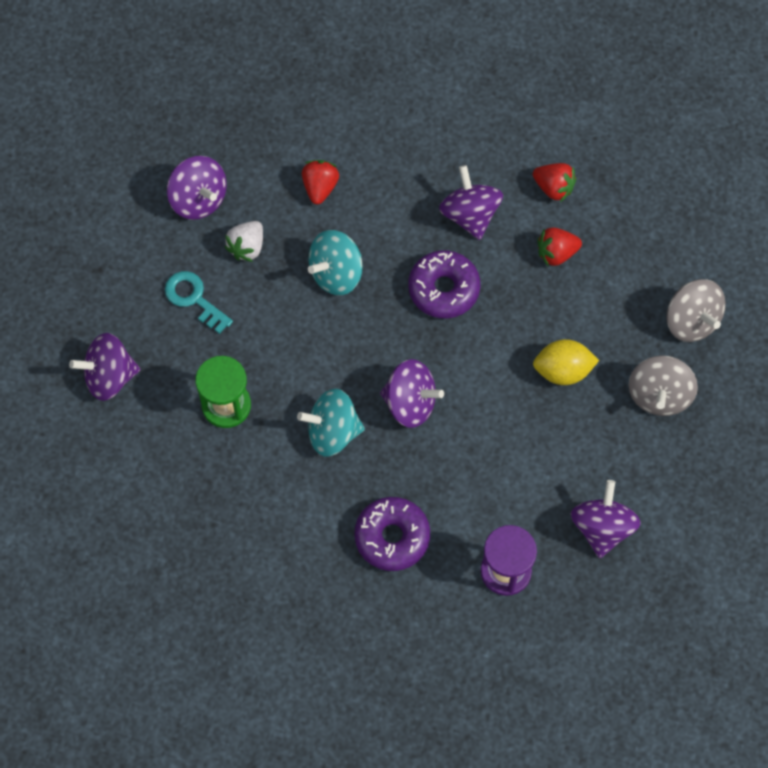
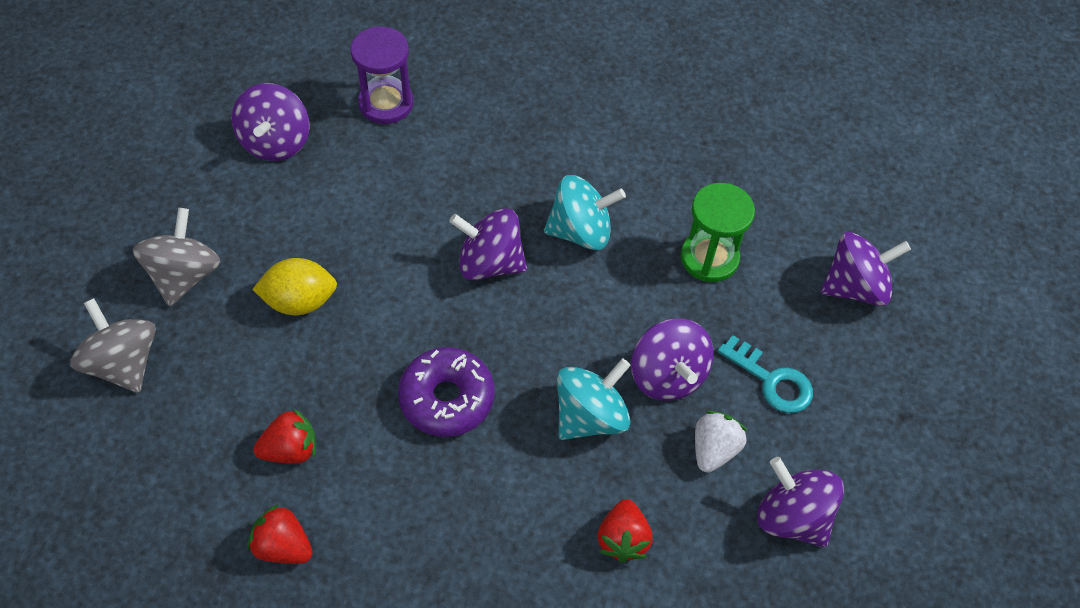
camera: 175 degrees right, 10 degrees down
(392, 537) = (508, 132): purple donut -> none
(470, 215) = (407, 502): purple spinning top -> purple spinning top (667, 376)

